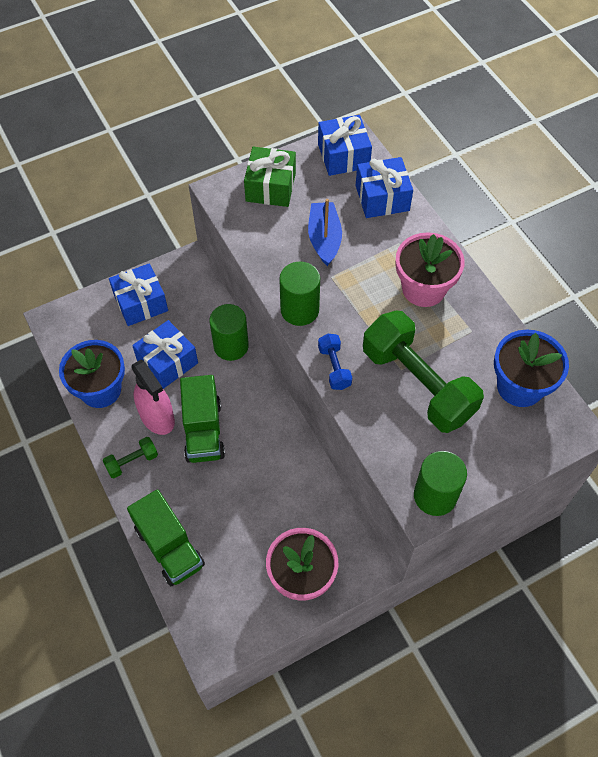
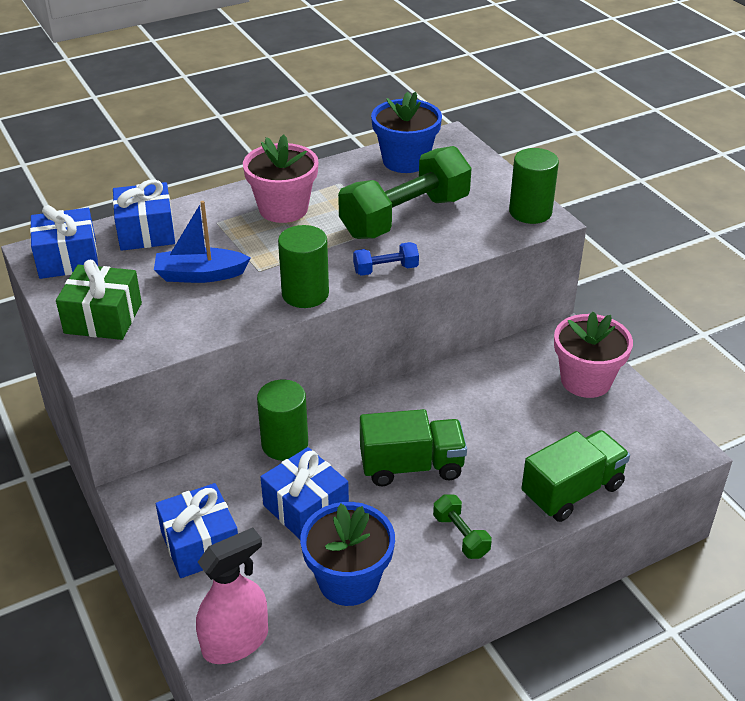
camera: 90 degrees left, 20 degrees down
(157, 417) = (392, 514): pink spray bottle -> pink spray bottle (235, 642)

